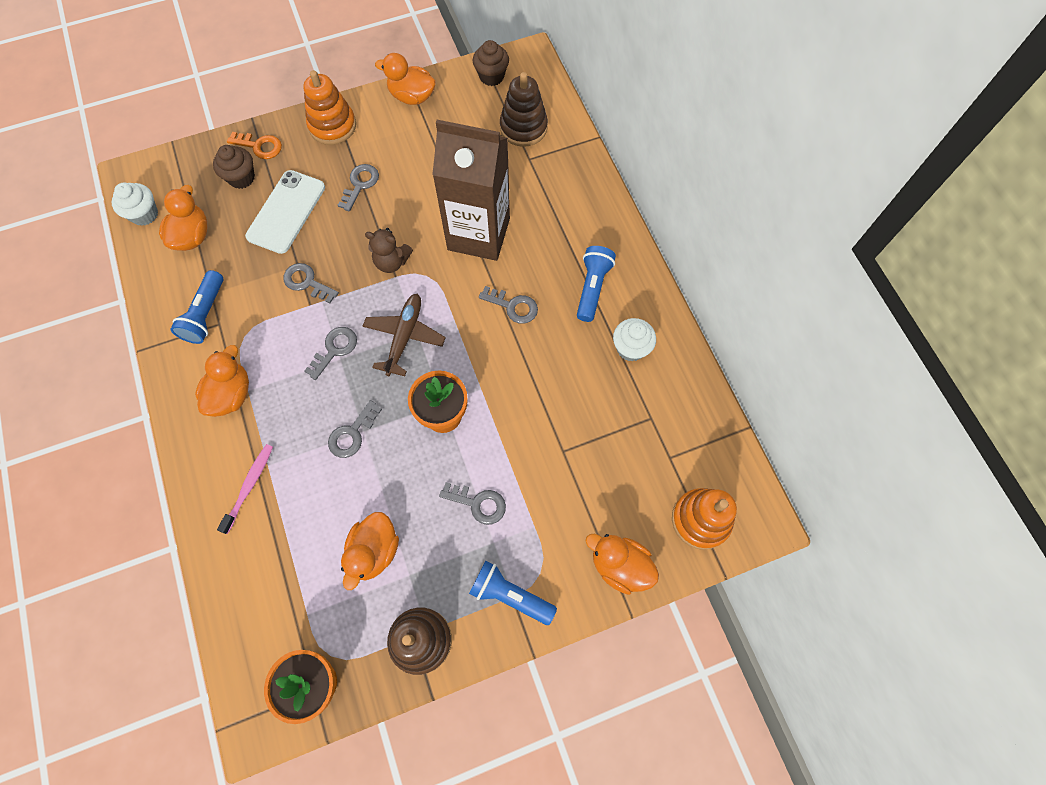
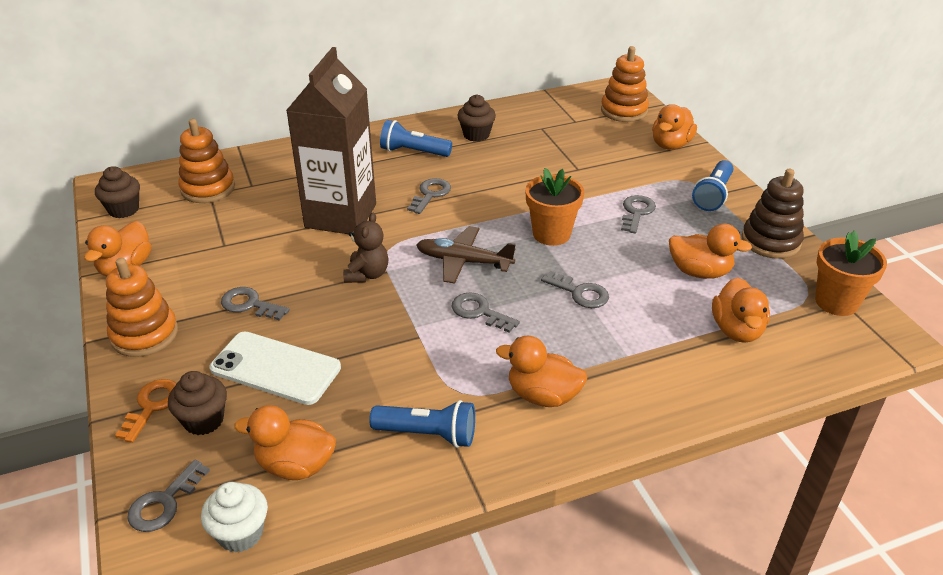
camera: 90 degrees left, 30 degrees down
(249, 486) = (655, 368): pink toothbrush -> none
(287, 569) = (737, 330): none -> orange duck
(307, 282) = (387, 341): grey key -> grey key (164, 503)
(523, 127) = (208, 188): brown stacking toy -> orange stacking toy
(631, 348) = (476, 135): white cupcake -> brown cupcake

